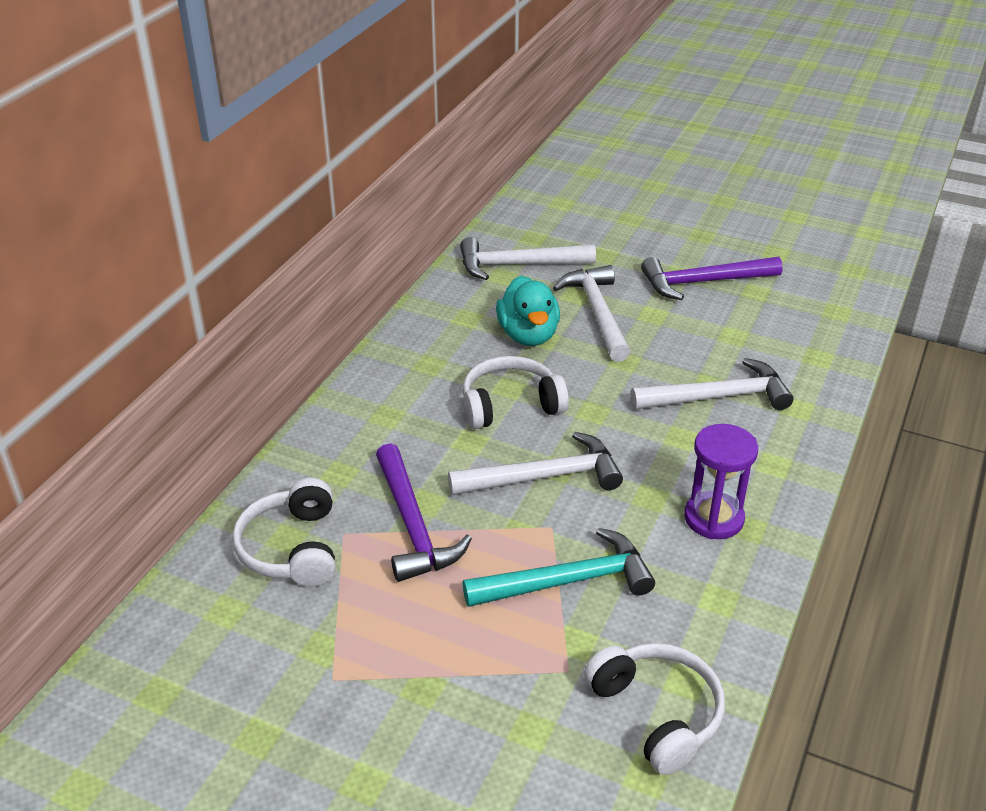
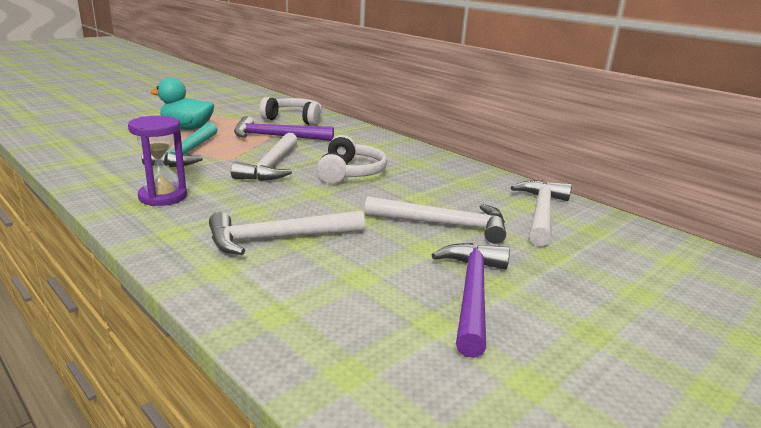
camera: 110 degrees right, 15 degrees down
(528, 335) = (429, 194): turquoise duck -> turquoise duck (187, 128)
(657, 713) = (79, 150): white headphones -> none
(719, 397) = (277, 238): white hammer -> white hammer turned 60 degrees clockwise

